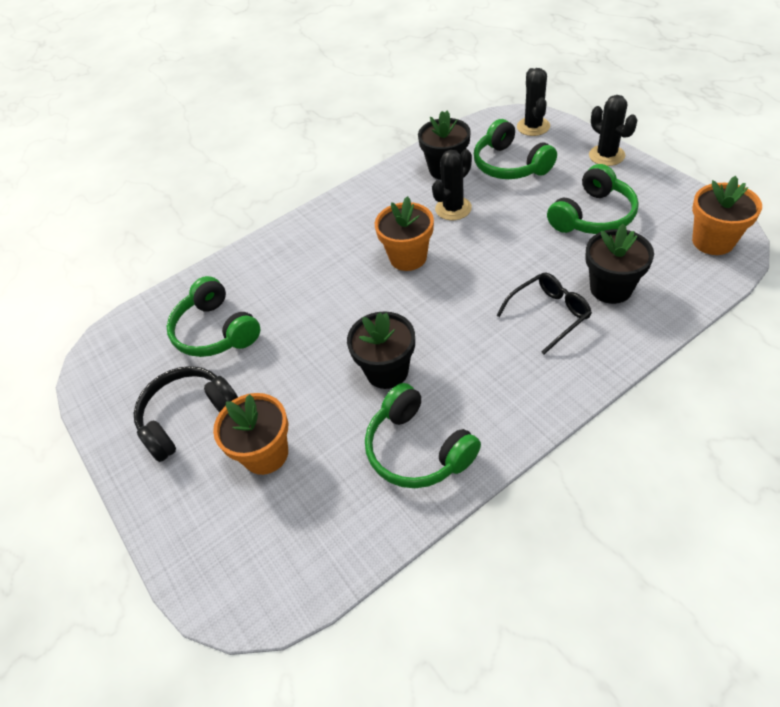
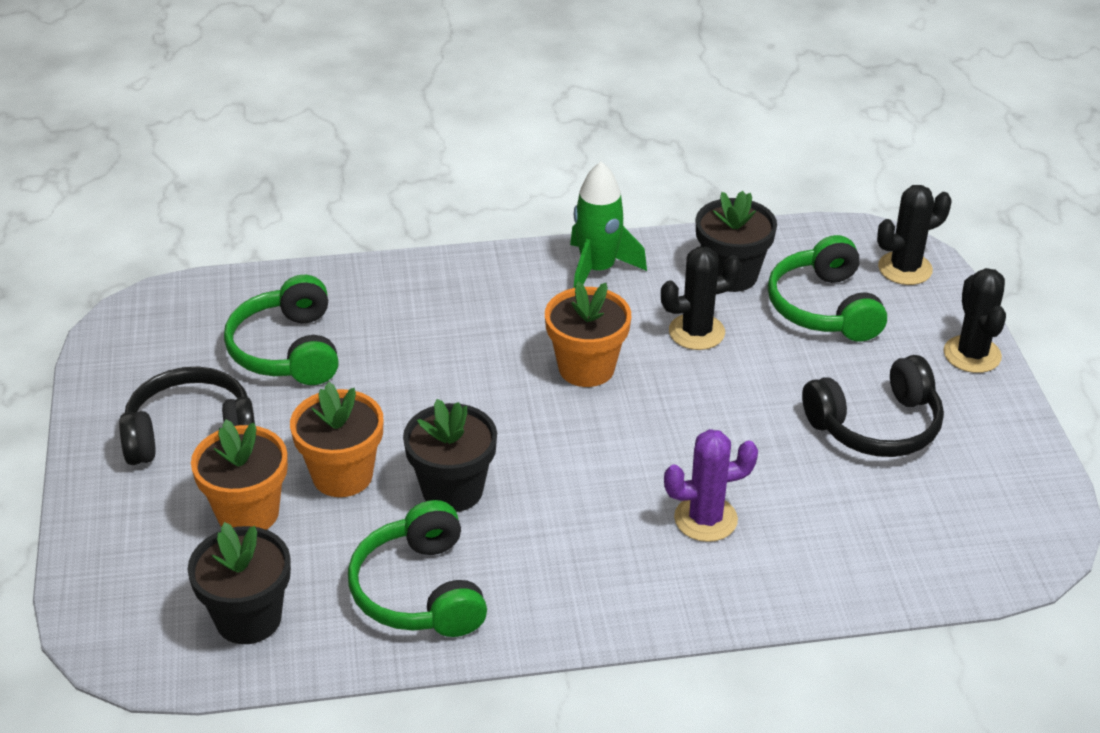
camera: 20 degrees right, 10 degrees down
(369, 198) = (597, 270): none -> green rocket
(533, 126) = (905, 268): black cactus -> black cactus turned 45 degrees clockwise
(549, 314) = (705, 519): black glasses -> purple cactus
(593, 216) = (876, 425): green headphones -> black headphones
(611, 288) = (814, 525): black flower pot -> black flower pot (248, 618)
(713, 241) = (1009, 532): orange flower pot -> orange flower pot (342, 475)

